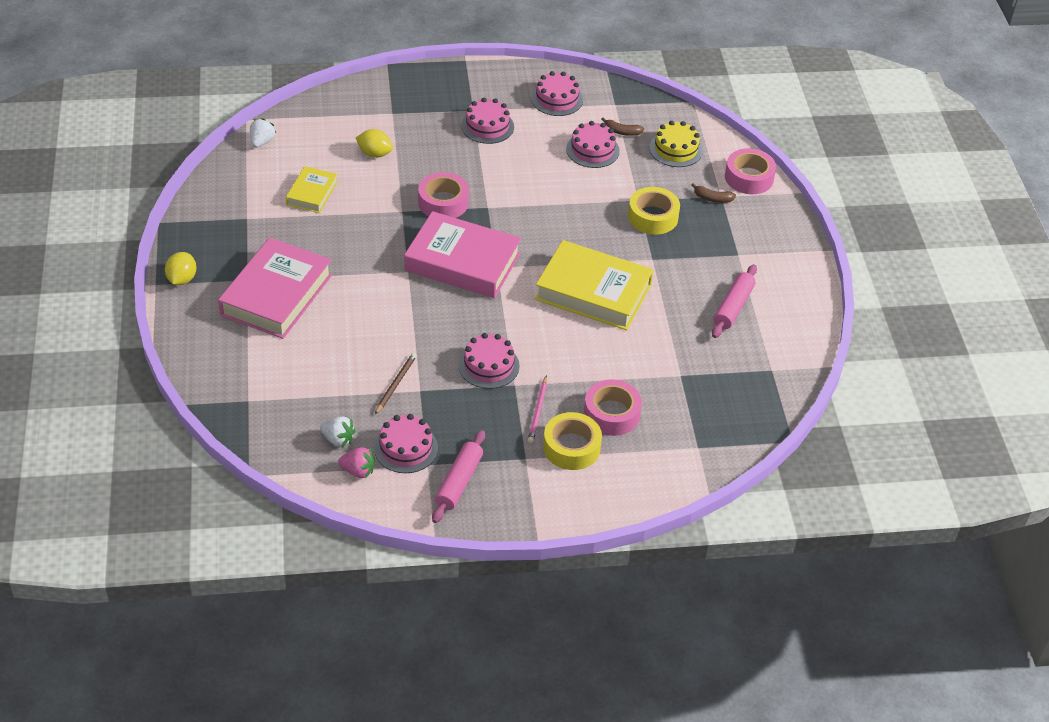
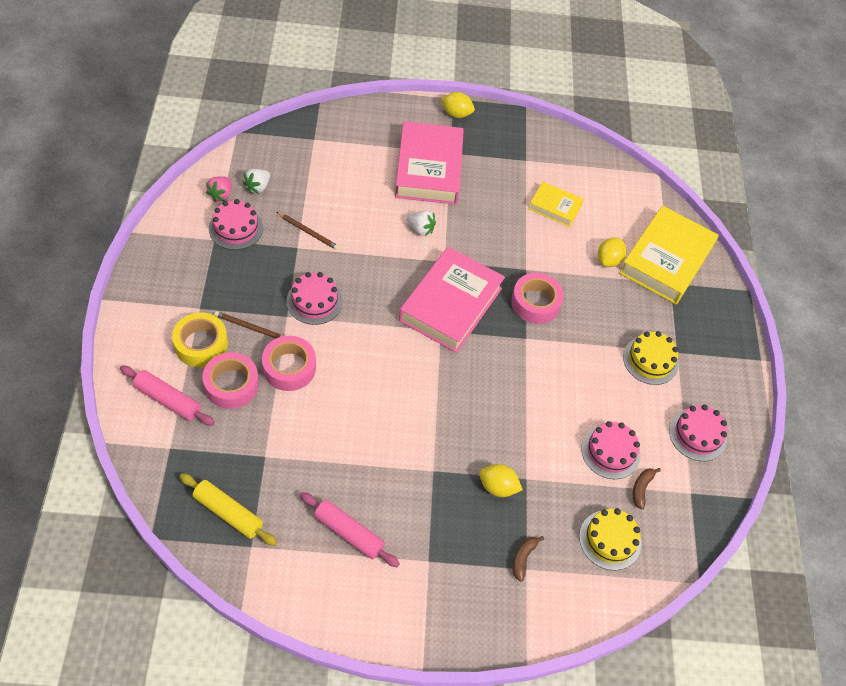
camera: 95 degrees right, 10 degrees up
(262, 142) = (627, 181): white strawberry -> white strawberry (420, 229)
(276, 295) = (428, 169): pink book -> pink book turned 60 degrees clockwise
(459, 482) = (188, 257): pink rolling pin -> pink rolling pin (168, 400)
(487, 126) = (650, 360): pink cake -> yellow cake
(538, 411) = (250, 327): pink pencil -> brown pencil
(593, 292) = (393, 404): yellow book -> yellow book (666, 260)
(653, 217) = (498, 487): yellow tape -> yellow lemon
(747, 391) = (228, 513): none -> yellow rolling pin
(749, 178) = (556, 610): pink tape -> pink tape (289, 368)

